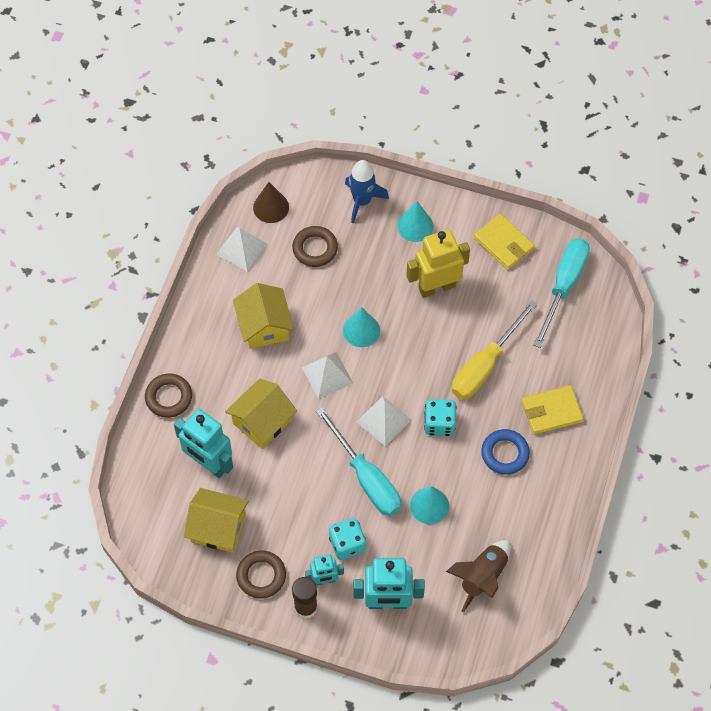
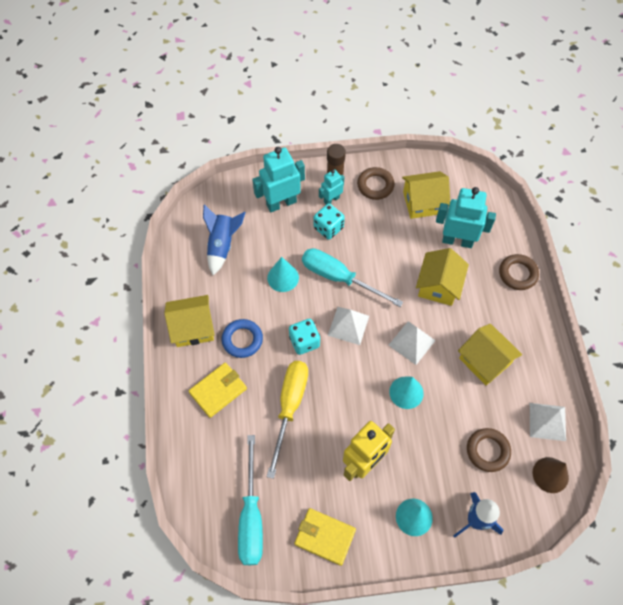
camera: 155 degrees right, 0 degrees up
(482, 577) = (222, 245): brown rocket -> blue rocket
(553, 490) = (193, 328): none -> yellow house

